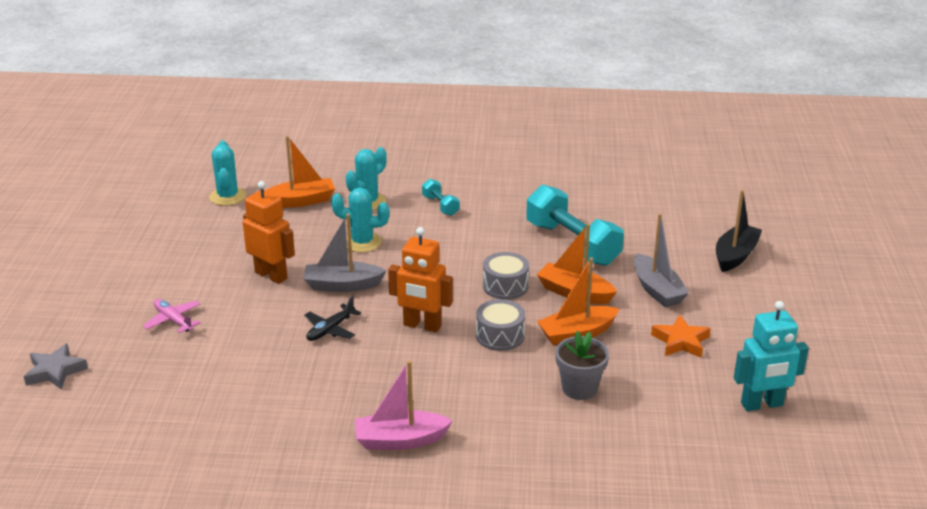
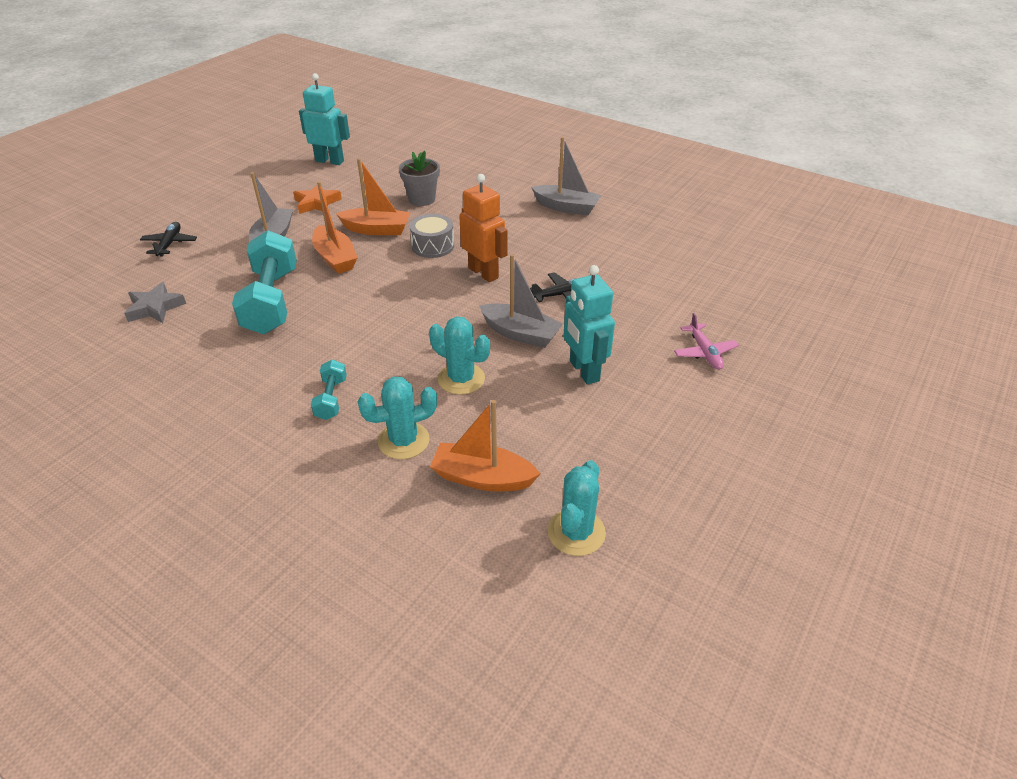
camera: 150 degrees left, 10 degrees up
(55, 371) = (827, 337): grey star -> grey star (155, 308)
(271, 275) = (583, 371): orange robot -> turquoise robot
(400, 440) = (566, 207): pink boat -> grey boat
(505, 286) = (380, 282): grey drum -> none
(735, 255) = (170, 244): black boat -> black plane

